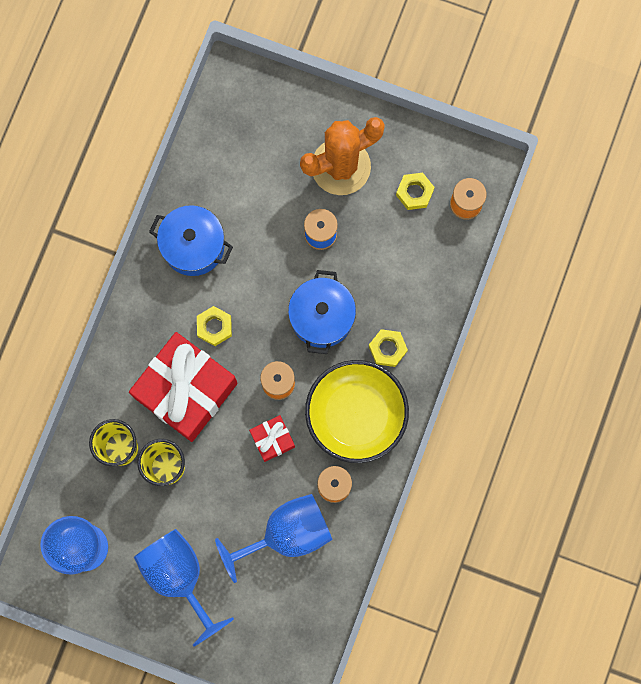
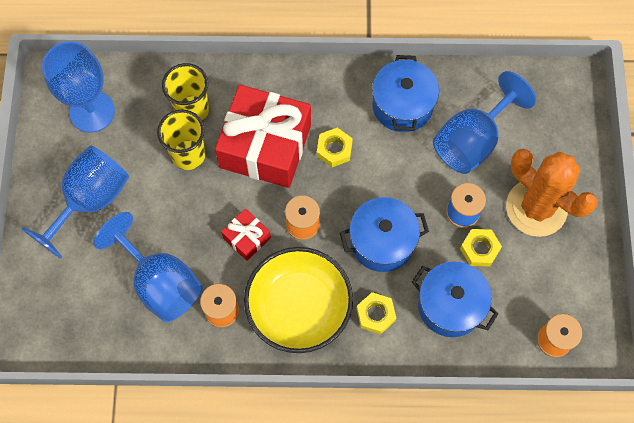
camera: 70 degrees right, 10 degrees down
(254, 196) = (472, 141): none -> blue goblet
(403, 280) = (450, 305): none -> blue pot
(414, 192) = (542, 286): yellow nut -> yellow nut (479, 249)

